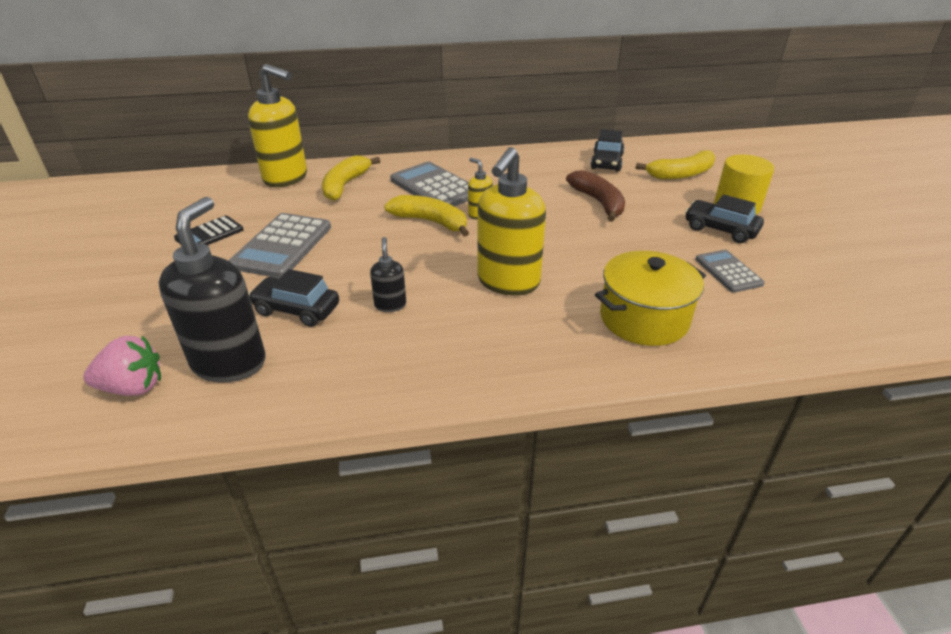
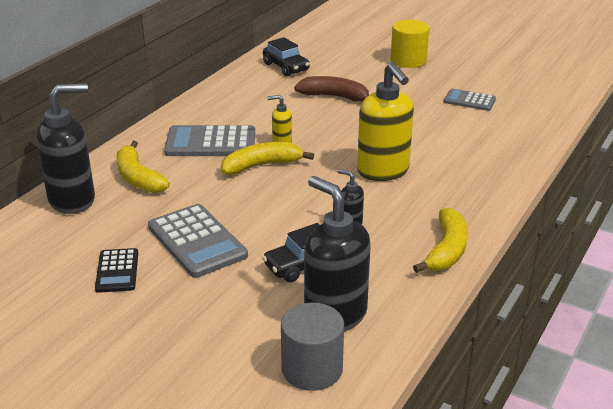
camera: 50 degrees left, 5 degrees down
(133, 387) = (312, 369): pink strawberry -> grey cylinder
(286, 178) = (73, 200): yellow soap dispenser -> black soap dispenser
(644, 318) = (479, 147): yellow pot -> none
(681, 174) = (344, 54): yellow banana -> yellow banana (446, 250)
(720, 229) = (425, 79): black car -> none

